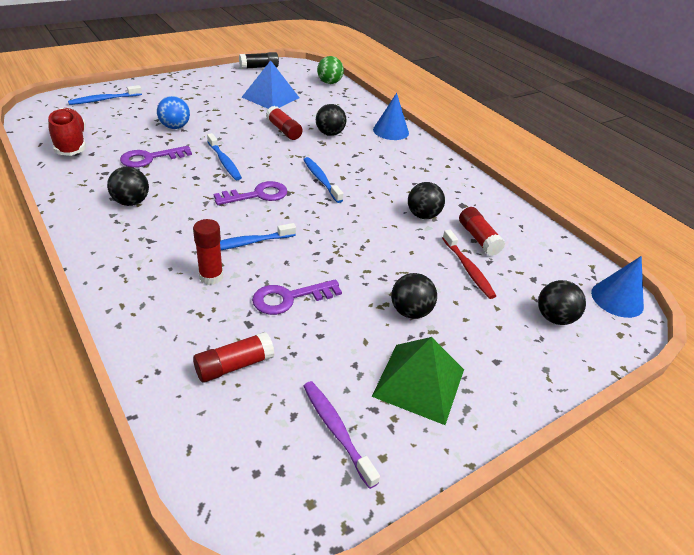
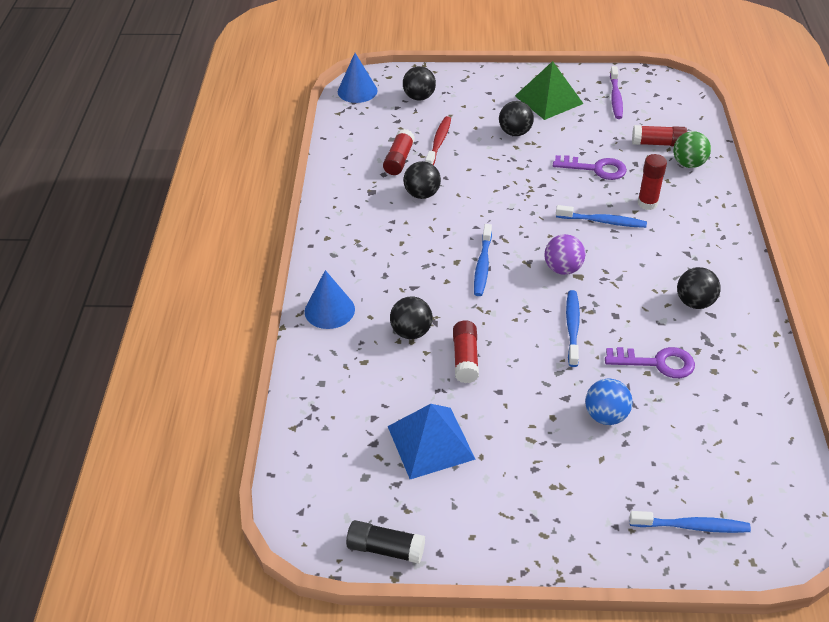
camera: 140 degrees left, 5 degrees up
(71, 143) = (751, 426): red shoe -> none
(257, 195) = (563, 269): purple key -> purple ball
(329, 83) = (305, 452): green ball -> green ball (688, 164)

